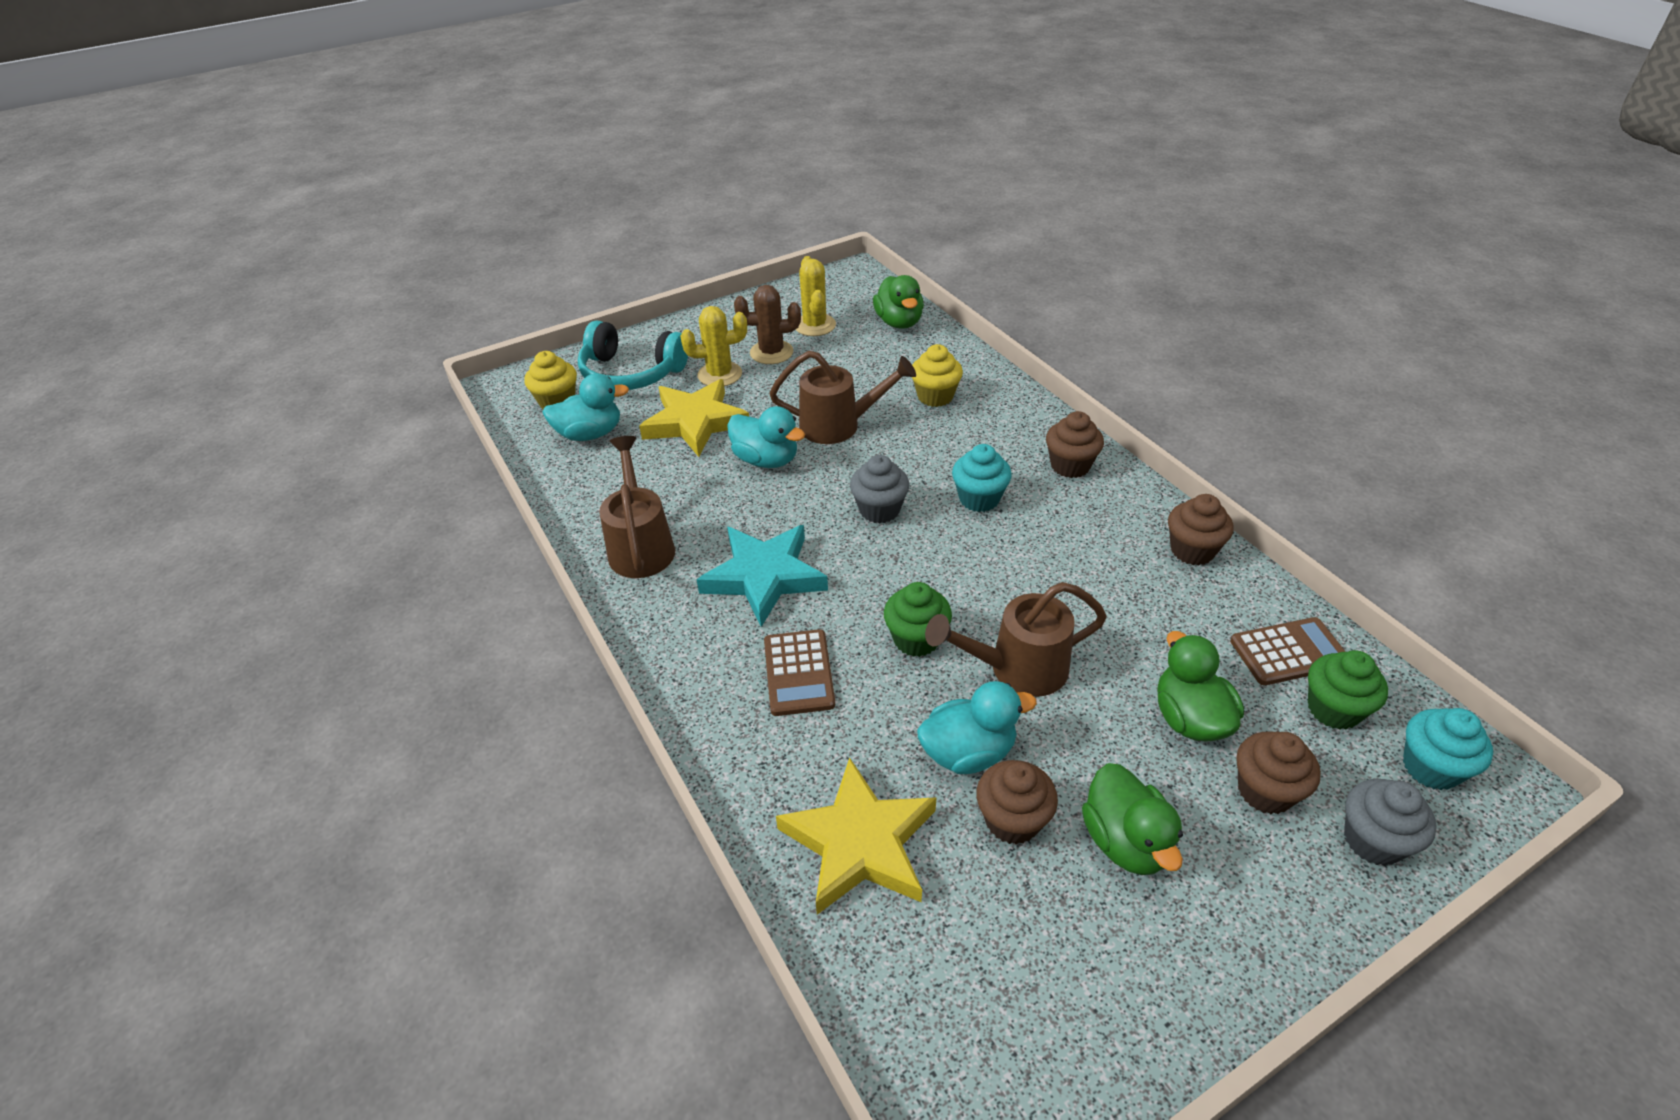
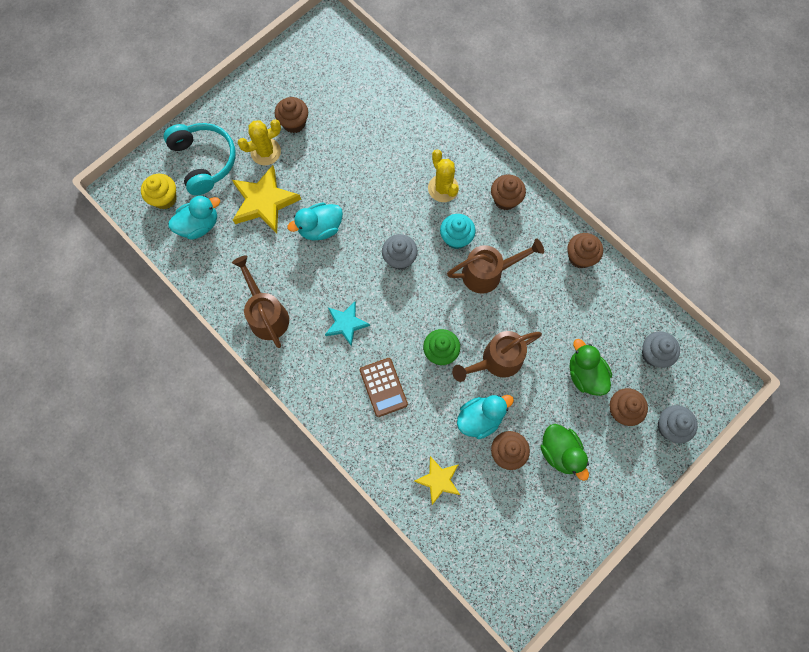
camera: 15 degrees left, 30 degrees up
(631, 373) = (204, 161): turquoise headphones -> turquoise headphones turned 120 degrees counterclockwise
(764, 577) = (346, 324): turquoise star -> turquoise star, size x0.62
(766, 460) = (320, 228): turquoise duck -> turquoise duck turned 135 degrees clockwise
(771, 352) = (294, 123): brown cactus -> brown cupcake
(814, 325) = (316, 88): yellow cactus -> yellow cactus (443, 188)
(838, 425) = (357, 188): brown watering can -> brown watering can (488, 273)
(860, 843) = (438, 480): yellow star -> yellow star, size x0.62
(899, 322) = (373, 75): green duck -> none
(935, 396) = (413, 149): yellow cupcake -> none
(1289, 652) = (632, 321): brown calculator -> none
(1333, 709) = (654, 354): green cupcake -> grey cupcake
(1431, 767) = (697, 380): turquoise cupcake -> none

